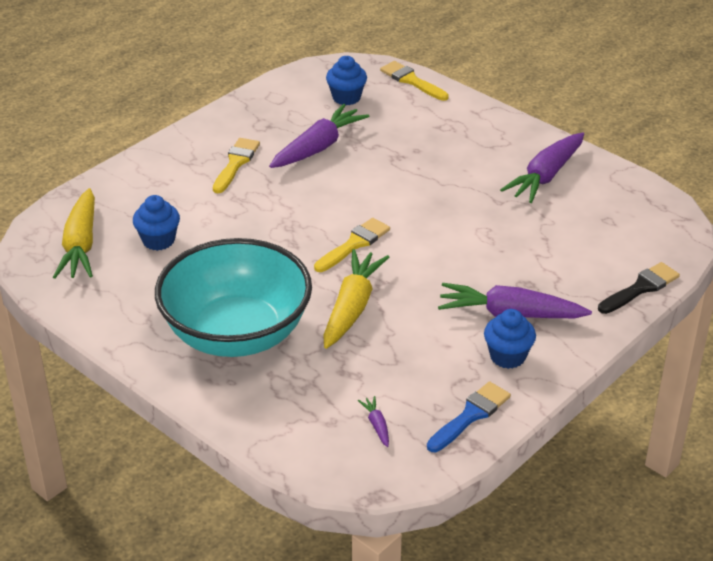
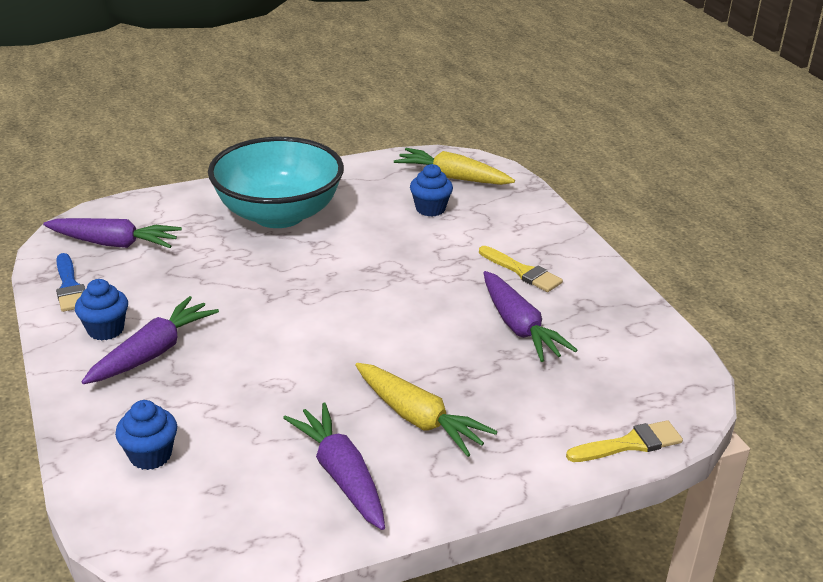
camera: 115 degrees right, 5 degrees down
(346, 97) = (614, 377): blue cupcake -> blue cupcake (150, 455)
(352, 307) = (254, 272): yellow carrot -> yellow carrot (419, 419)
(354, 244) = (338, 299): yellow brush -> none
(376, 425) = (115, 243): purple carrot -> purple carrot, size x2.35
(641, 288) = (90, 457): black brush -> none

